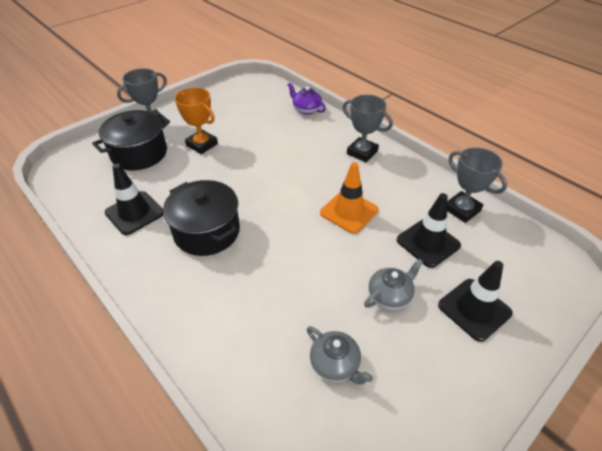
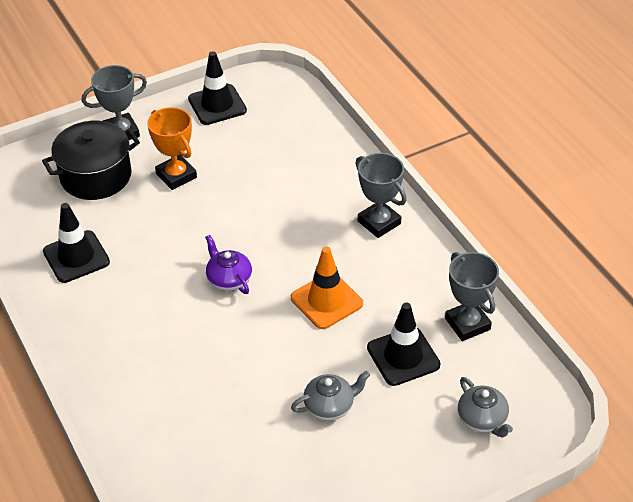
camera: 15 degrees right, 0 degrees up
(207, 231) = (152, 295): black pot -> none
(306, 109) = (331, 141): purple teapot -> purple teapot (229, 279)
(335, 364) = (243, 460): grey teapot -> grey teapot (482, 419)
(474, 309) = (415, 438): black traffic cone -> black traffic cone (217, 105)

